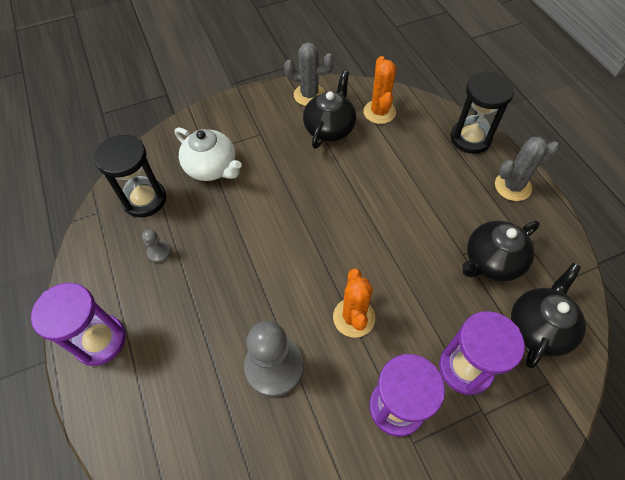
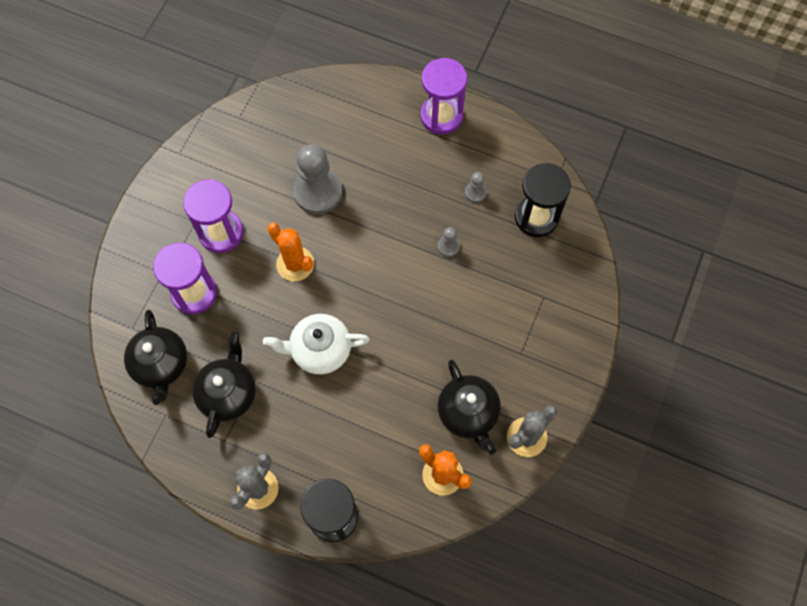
camera: 135 degrees right, 10 degrees up
(212, 168) = (520, 286): white teapot -> white teapot (319, 350)
(225, 231) = (448, 246): none -> grey pawn

